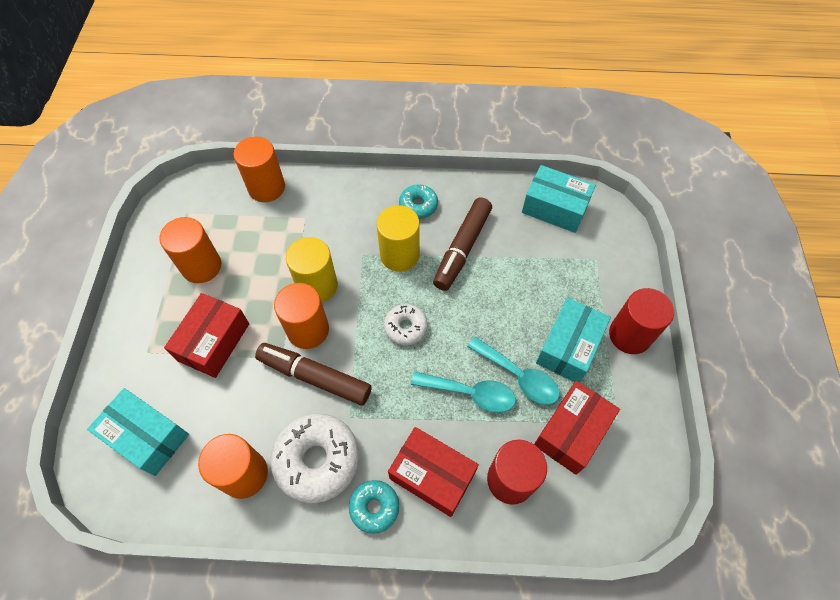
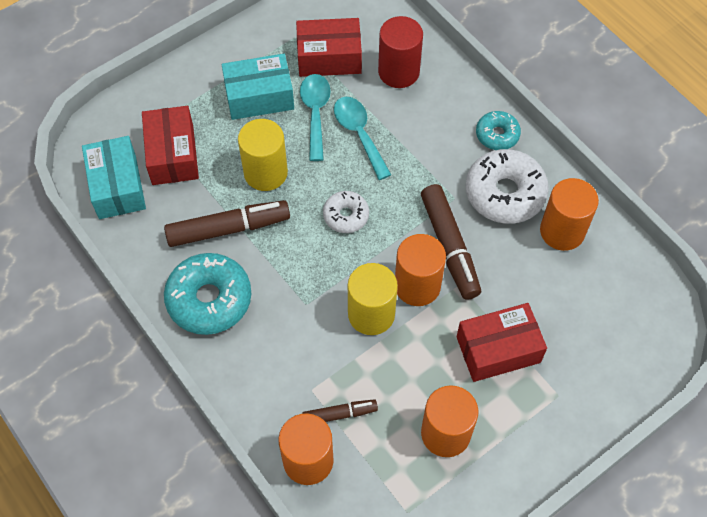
camera: 130 degrees left, 0 degrees up
(147, 436) = (610, 323): turquoise box -> none
(274, 221) = (339, 414): none -> brown marker
(399, 255) = (279, 273): yellow cylinder -> yellow cylinder (265, 173)
(418, 205) = (209, 299): turquoise donut -> turquoise donut, size x1.78
(432, 475) = (442, 117): red box -> red box (173, 155)
(629, 335) = (212, 65): red cylinder -> none

